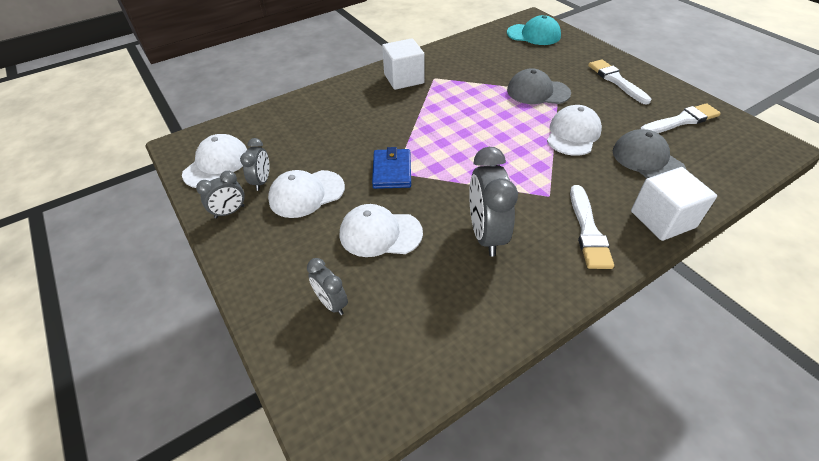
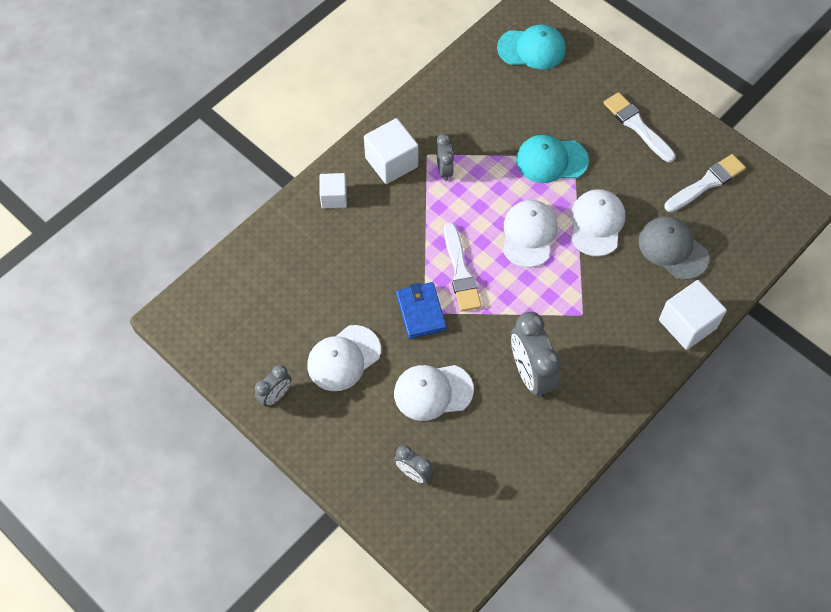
camera: 15 degrees left, 15 degrees up
(217, 164) = (230, 337): white cap -> white cap (529, 234)
(262, 181) = (290, 351): grey clock -> grey clock (444, 170)
(349, 92) = (334, 197): none -> white cube
(537, 92) = (551, 160): grey cap -> turquoise cap
(588, 230) = (622, 350): white brush -> white brush (460, 272)

